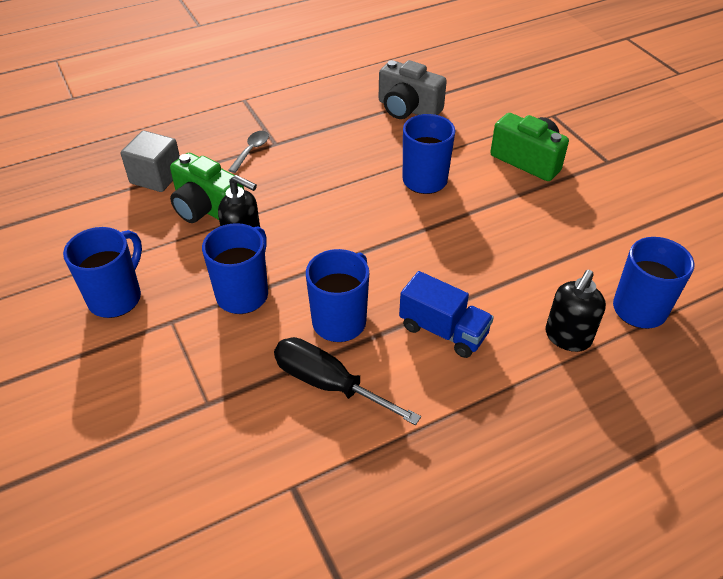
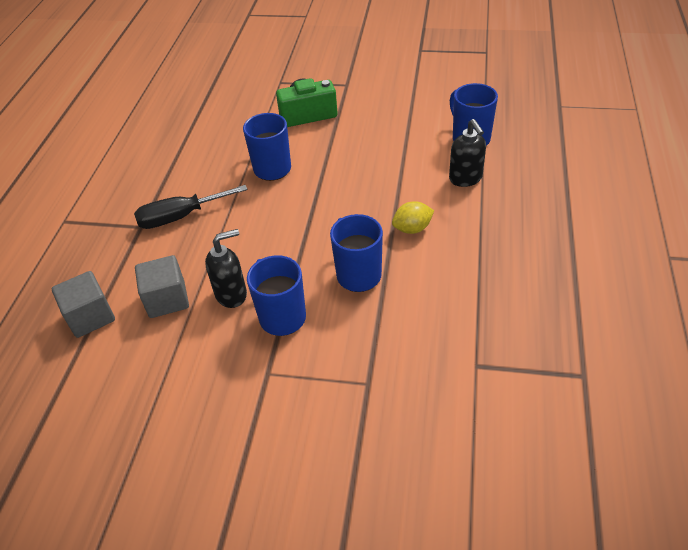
camera: 50 degrees left, 0 degrees up
(116, 297) = (206, 400): blue mug -> none
(207, 209) = (167, 299): green camera -> grey cube
(251, 151) = (131, 244): grey spoon -> none
(328, 384) = (407, 307): black screwdriver -> black screwdriver (180, 217)
(408, 109) = (191, 140): grey camera -> none
(443, 330) = (412, 229): blue truck -> yellow lemon

